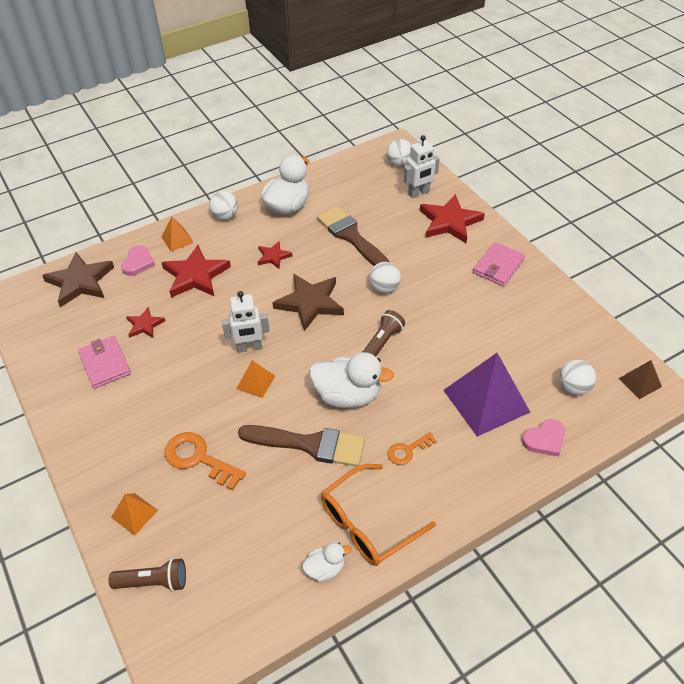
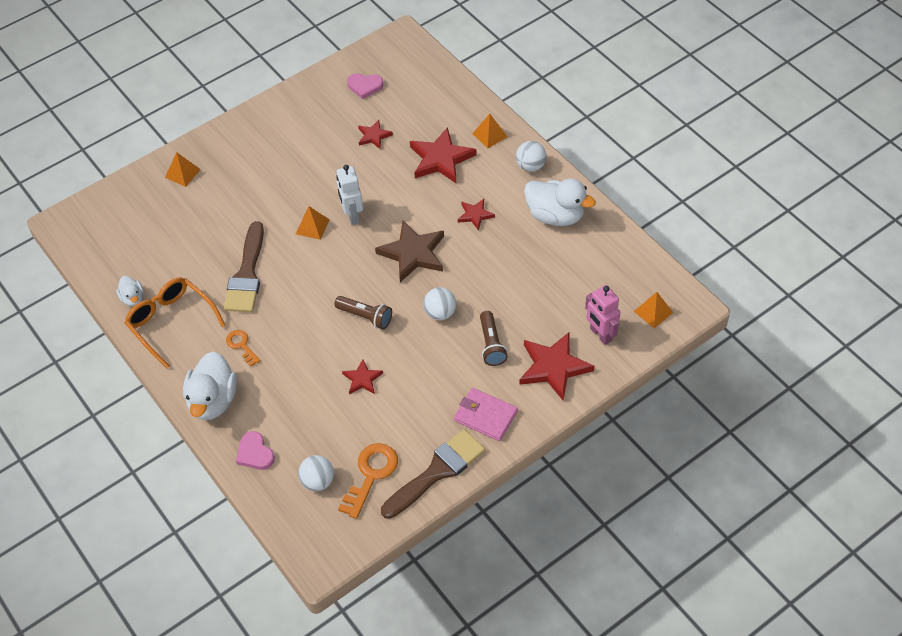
camera: 85 degrees right, 5 degrees up
(80, 282) = (423, 79): brown star -> none
(105, 364) = (327, 120): pink wallet -> none
(138, 262) = (453, 113): pink heart -> pink heart (365, 86)
(153, 582) = (127, 197): brown flashlight -> brown flashlight (491, 345)
(198, 458) = (232, 202): orange key -> orange key (371, 475)
(347, 395) = (300, 296): white duck -> white duck (213, 400)
(351, 236) = (515, 277): brown brush -> brown brush (437, 472)
(399, 163) = (653, 312): white ball -> orange pyramid
(419, 193) = (600, 334): white robot -> pink robot
(456, 348) = (362, 379): none -> red star
(486, 401) = (298, 405): purple pyramid -> none
(640, 382) = (327, 544): brown pyramid -> none

